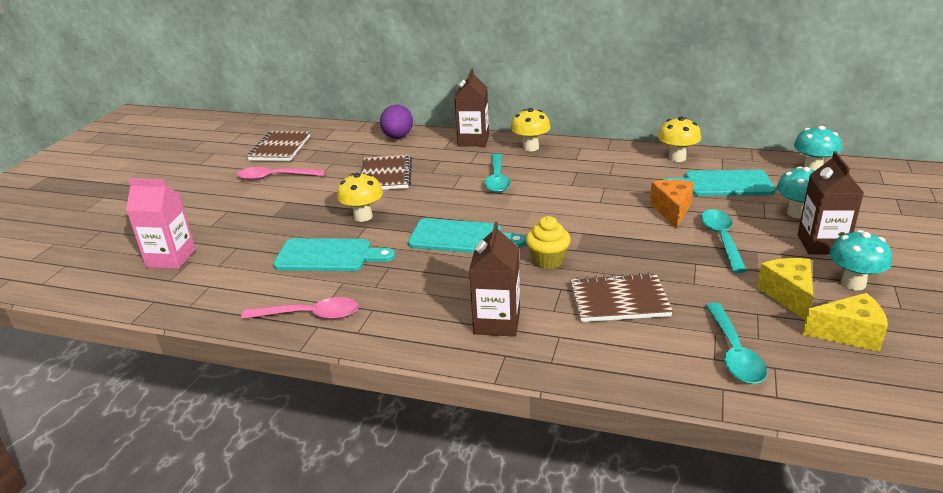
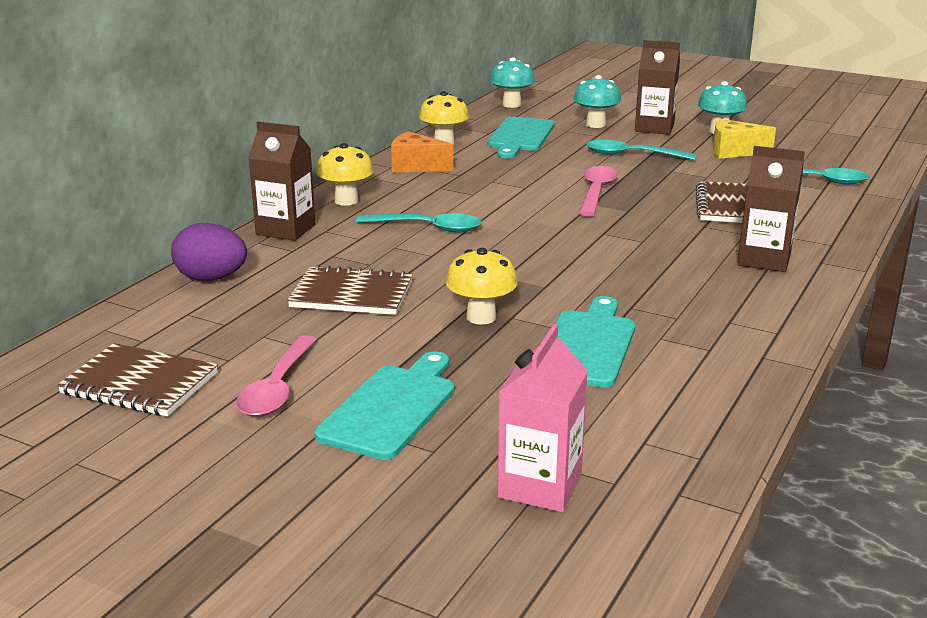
camera: 80 degrees left, 5 degrees down
(310, 315) = (738, 361): pink spoon -> pink spoon (596, 192)
(460, 237) = (575, 261): turquoise cutting board -> turquoise cutting board (392, 408)
(548, 260) = (646, 225): yellow cupcake -> none
(672, 210) = (564, 163): orange cheese -> orange cheese (416, 166)
(848, 334) = (791, 146): yellow cheese -> none

